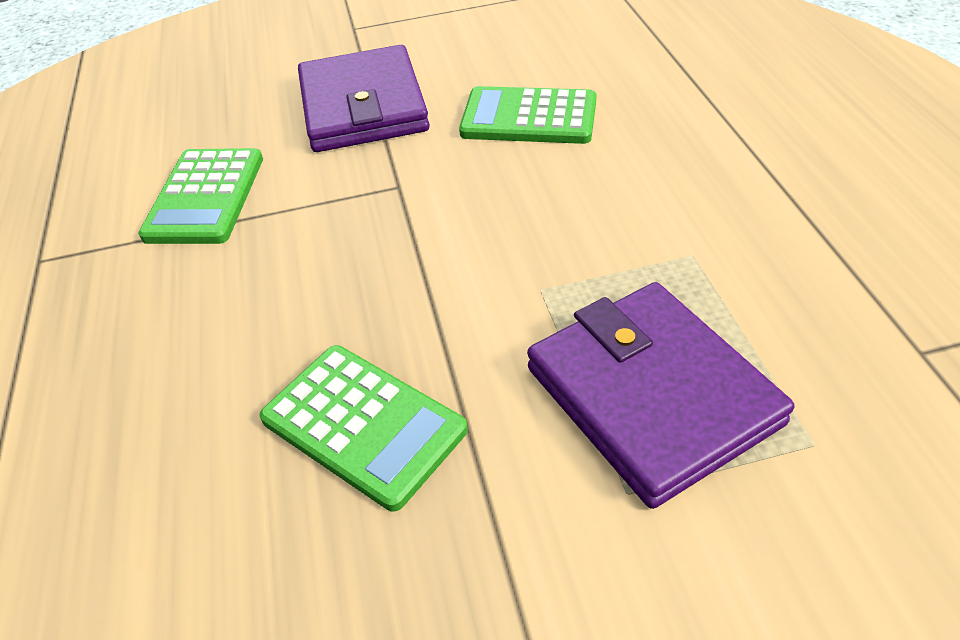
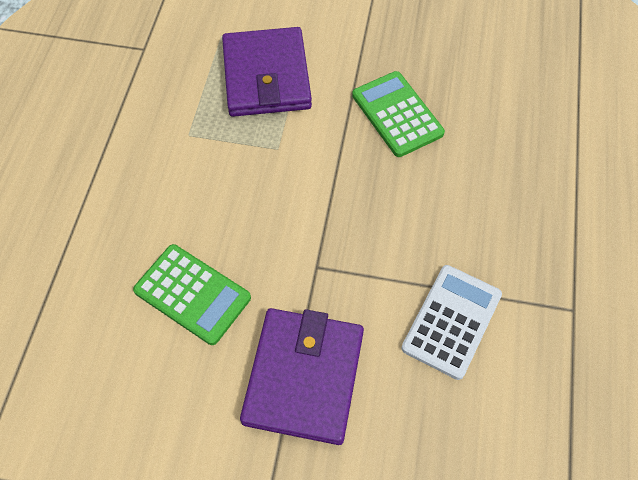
camera: 160 degrees left, 15 degrees up
(205, 197) = (451, 321): green calculator -> white calculator

